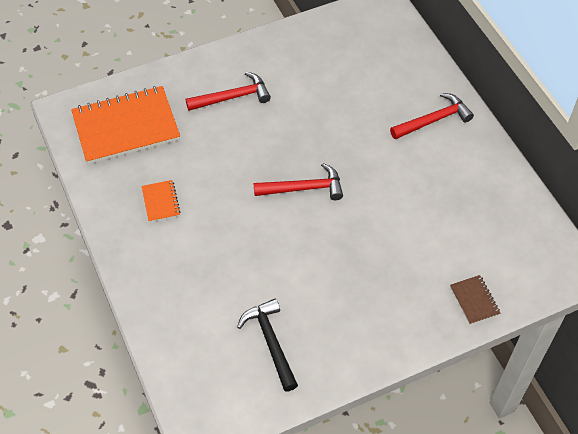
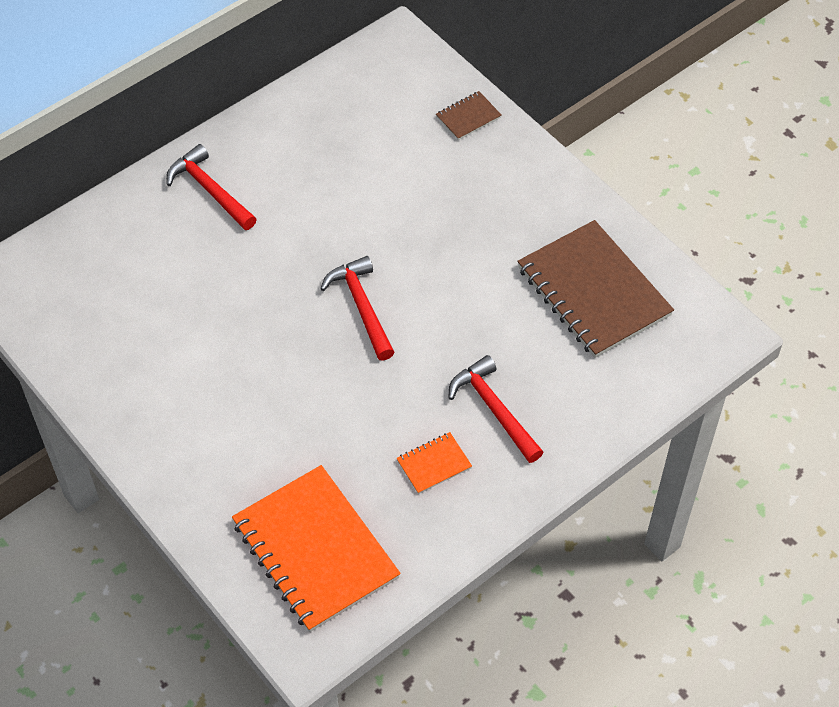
camera: 105 degrees left, 0 degrees up
(232, 97) = (224, 427): red hammer -> red hammer (494, 410)
(271, 342) = (593, 291): black hammer -> brown notebook

